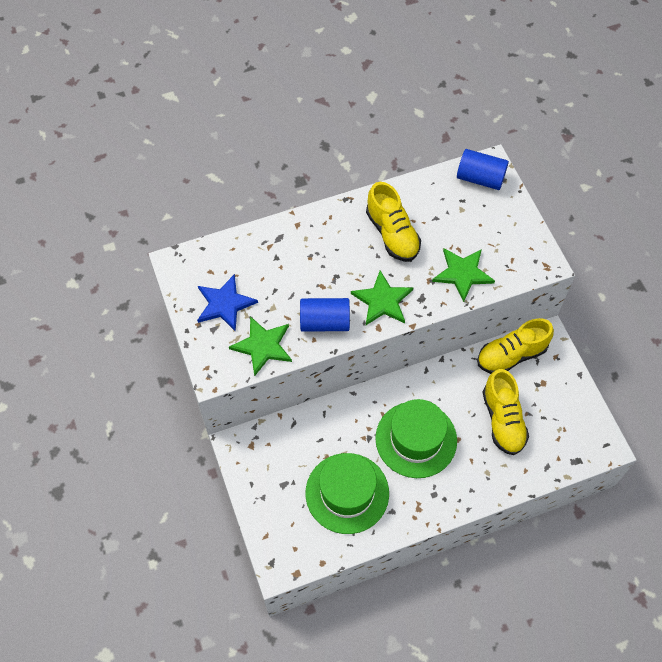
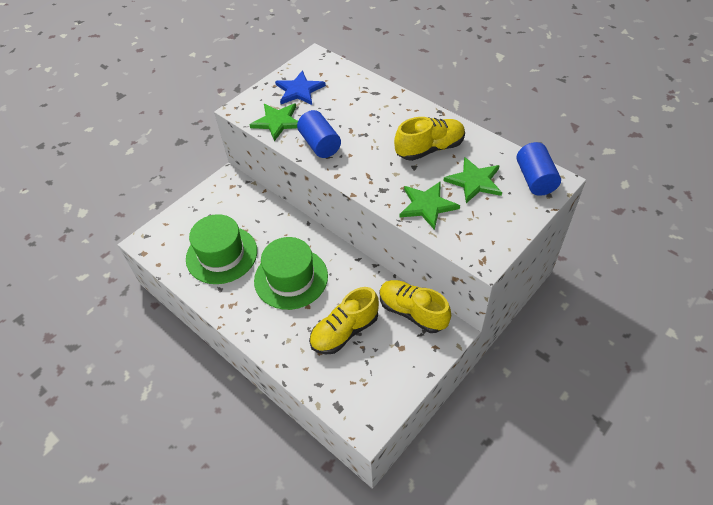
camera: 65 degrees right, 10 degrees down
(382, 301) = (363, 168): green star -> green star (474, 181)
(392, 234) = (430, 149): yellow shoe -> yellow shoe turned 150 degrees counterclockwise

